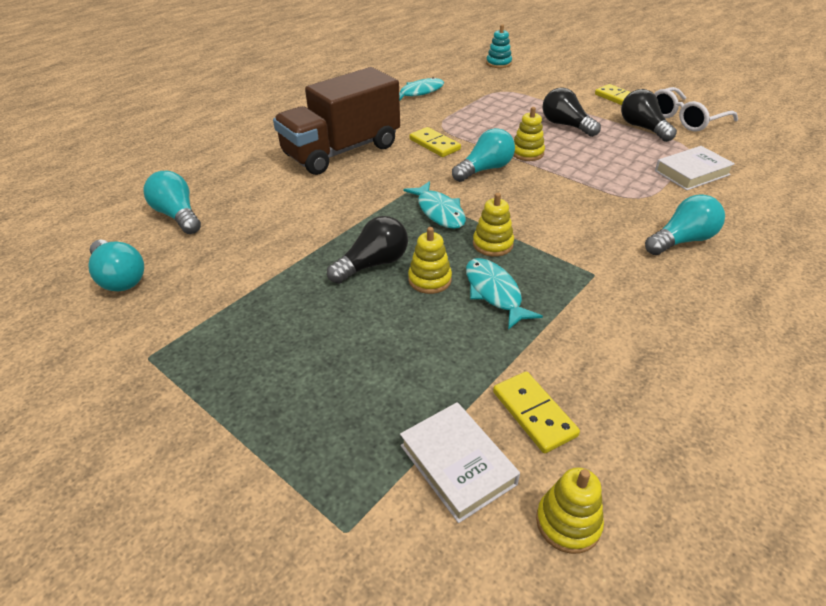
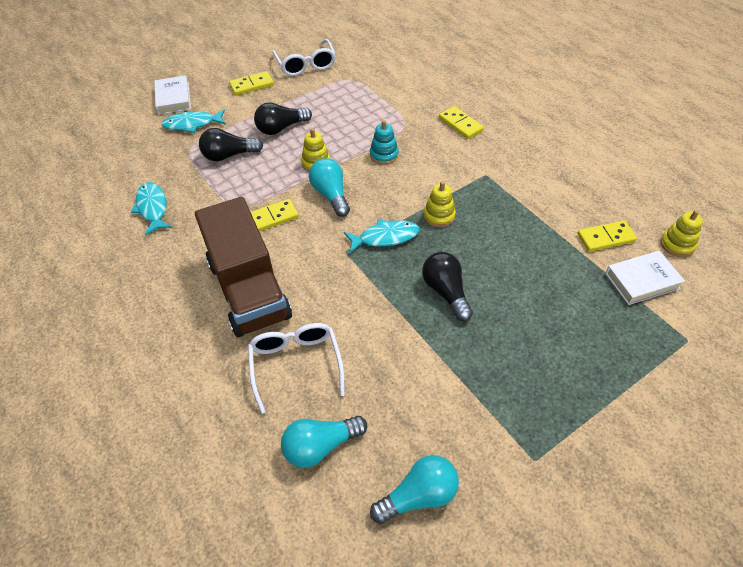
camera: 75 degrees left, 10 degrees up
(263, 188) = (296, 364): none -> white glasses
(429, 280) = (473, 261): yellow stacking toy -> none
(494, 293) = (495, 228): turquoise fish -> turquoise fish (192, 124)
(498, 63) = (125, 135): turquoise stacking toy -> turquoise stacking toy (384, 155)
(643, 128) = (308, 90): black light bulb -> black light bulb (229, 155)
(681, 240) = (460, 124): turquoise light bulb -> yellow domino
(692, 173) = (383, 90): white book -> white book (173, 98)

